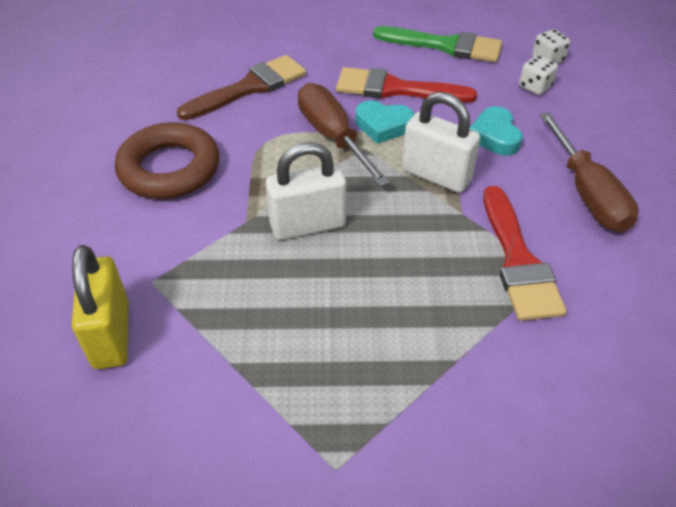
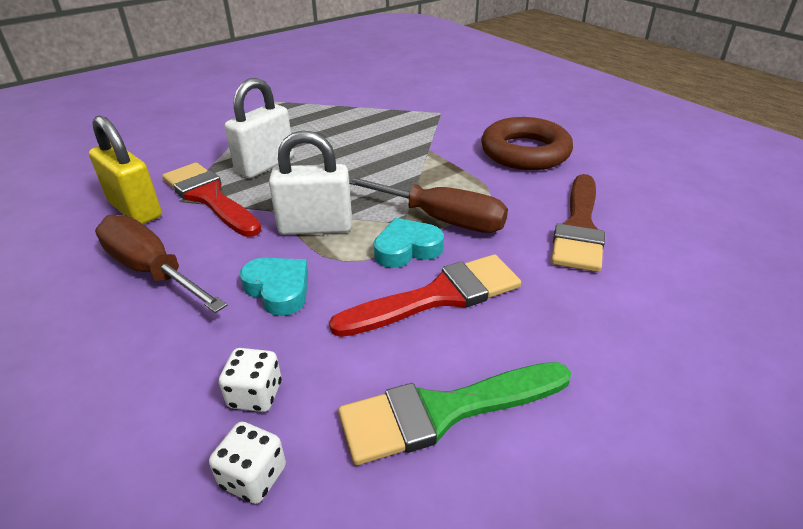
camera: 145 degrees right, 10 degrees down
(111, 334) = (428, 95): yellow padlock -> yellow padlock (135, 209)
(308, 225) = (385, 161): white padlock -> white padlock (265, 165)

